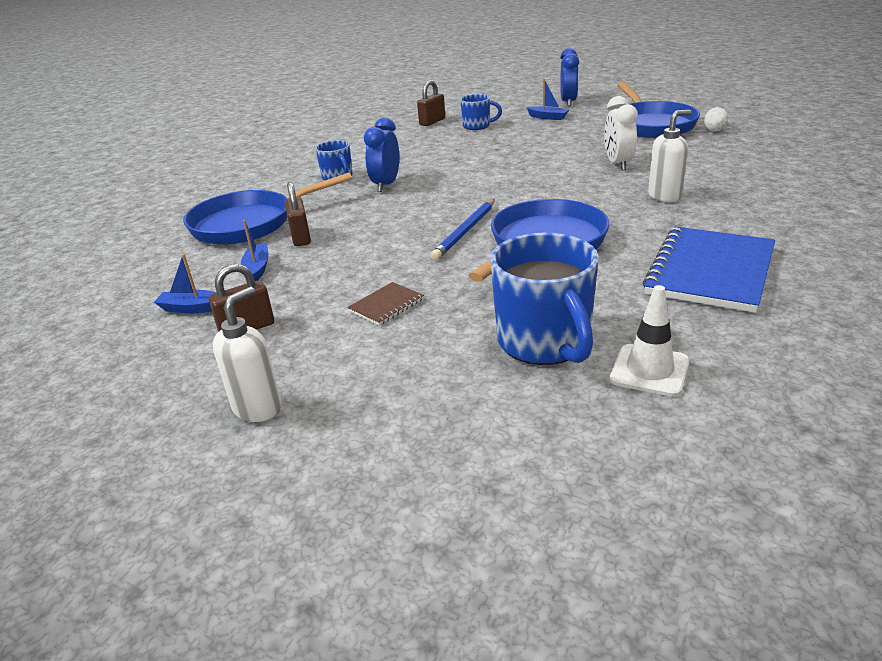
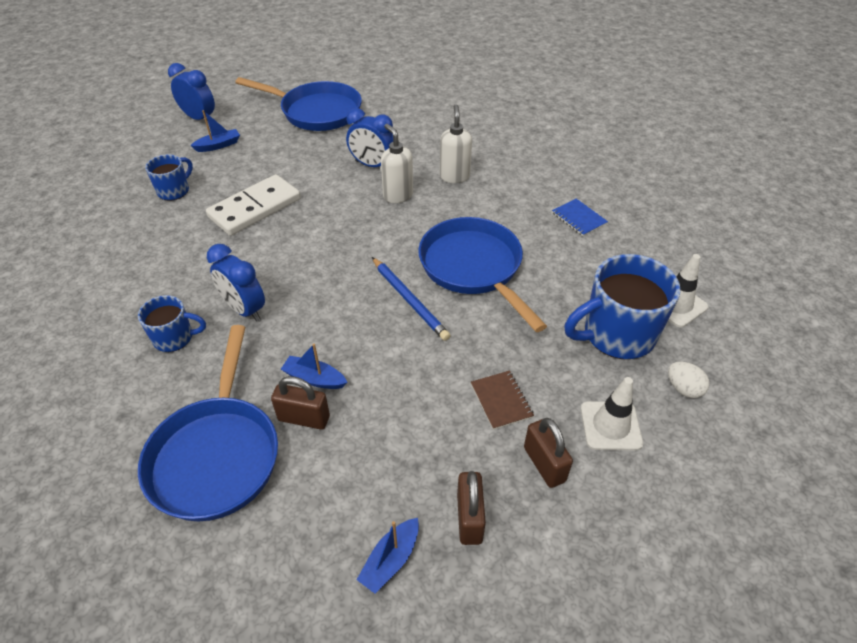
camera: 65 degrees left, 15 degrees up
(257, 268) = (345, 477): blue boat -> blue boat (314, 378)
(258, 408) = (612, 543): white soap dispenser -> white soap dispenser (397, 196)
(405, 371) = (610, 426): none -> white traffic cone
(432, 122) = (113, 212): brown padlock -> brown padlock (544, 464)
(496, 150) = (255, 208): none -> white domino
(544, 342) = (616, 334): blue mug -> blue mug turned 150 degrees clockwise
(618, 164) = (372, 165): white clock -> blue clock
(710, 271) = (579, 218): blue notebook -> blue notebook, size x0.45
(714, 130) = (366, 95): white egg -> white egg (683, 388)

